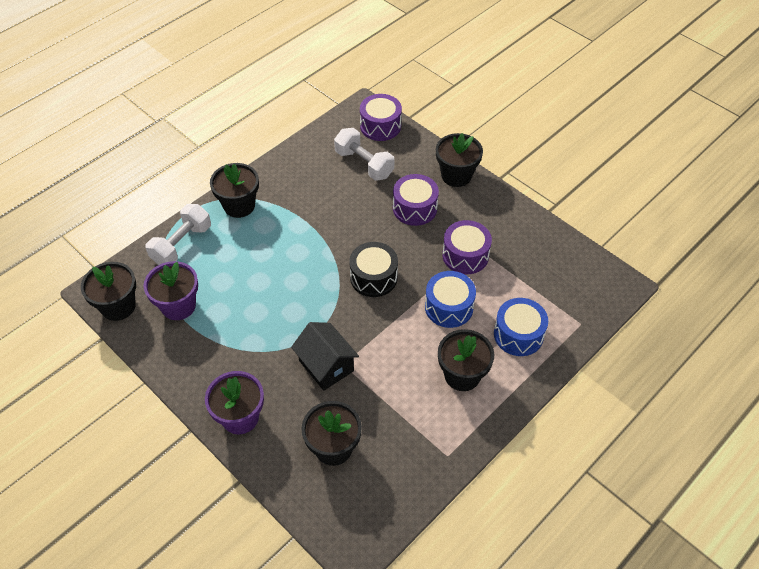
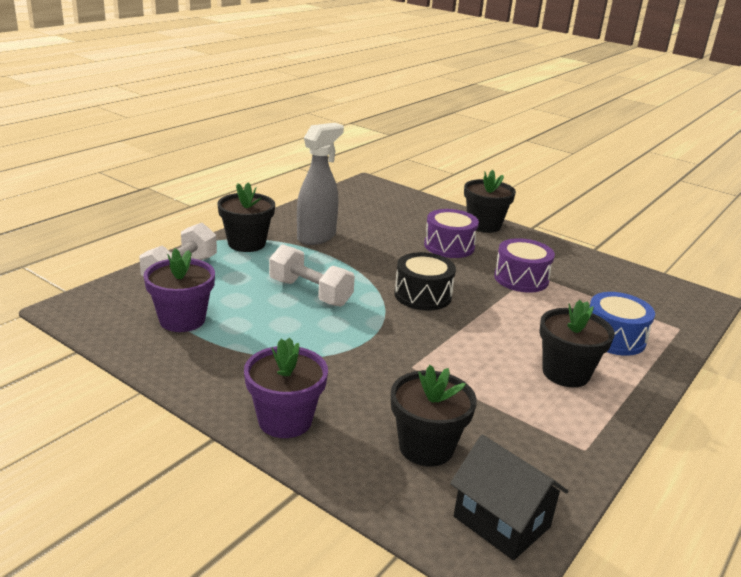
camera: 10 degrees left, 25 degrees down
(118, 306) = (100, 321): black flower pot -> none
(300, 195) = (317, 237): none -> grey spray bottle
(326, 366) = (390, 368): black house -> black house (501, 522)
(364, 164) = (381, 217): white dumbbell -> white dumbbell (310, 293)
(380, 126) = (390, 194): purple drum -> none
(449, 307) = (521, 317): blue drum -> none

